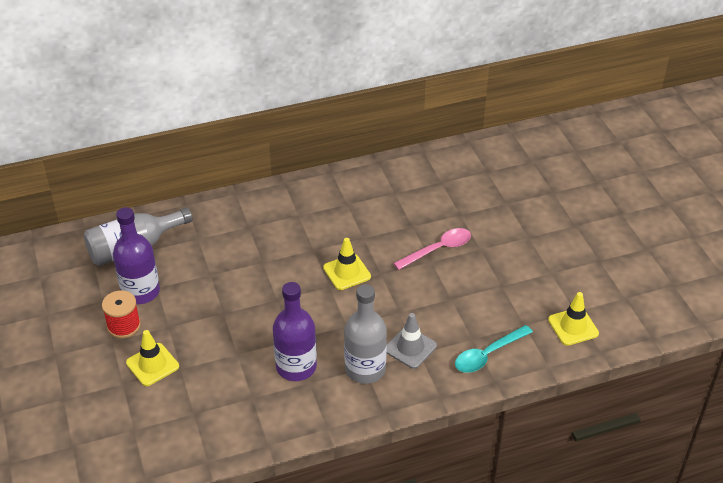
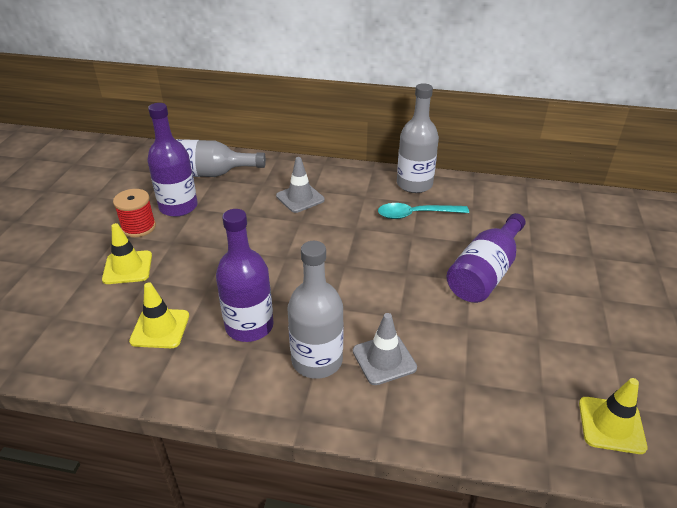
camera: 30 degrees right, 5 degrees down
(243, 239) = (300, 198): none -> grey traffic cone
(332, 186) = (414, 184): none -> grey bottle
(347, 272) = (372, 258): yellow traffic cone -> yellow traffic cone (160, 328)
(438, 249) = (485, 273): pink spoon -> purple bottle
(487, 355) = (473, 409): turquoise spoon -> turquoise spoon (416, 214)

